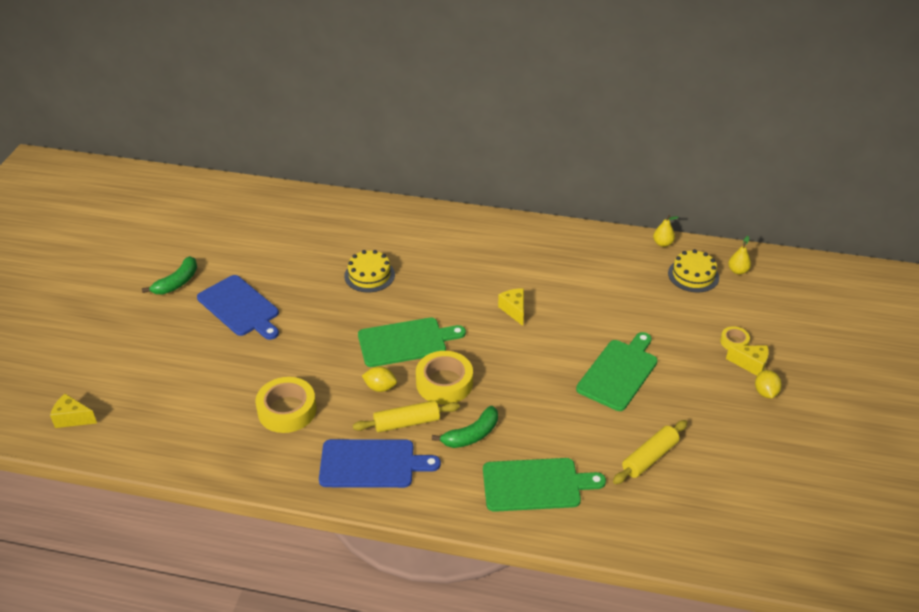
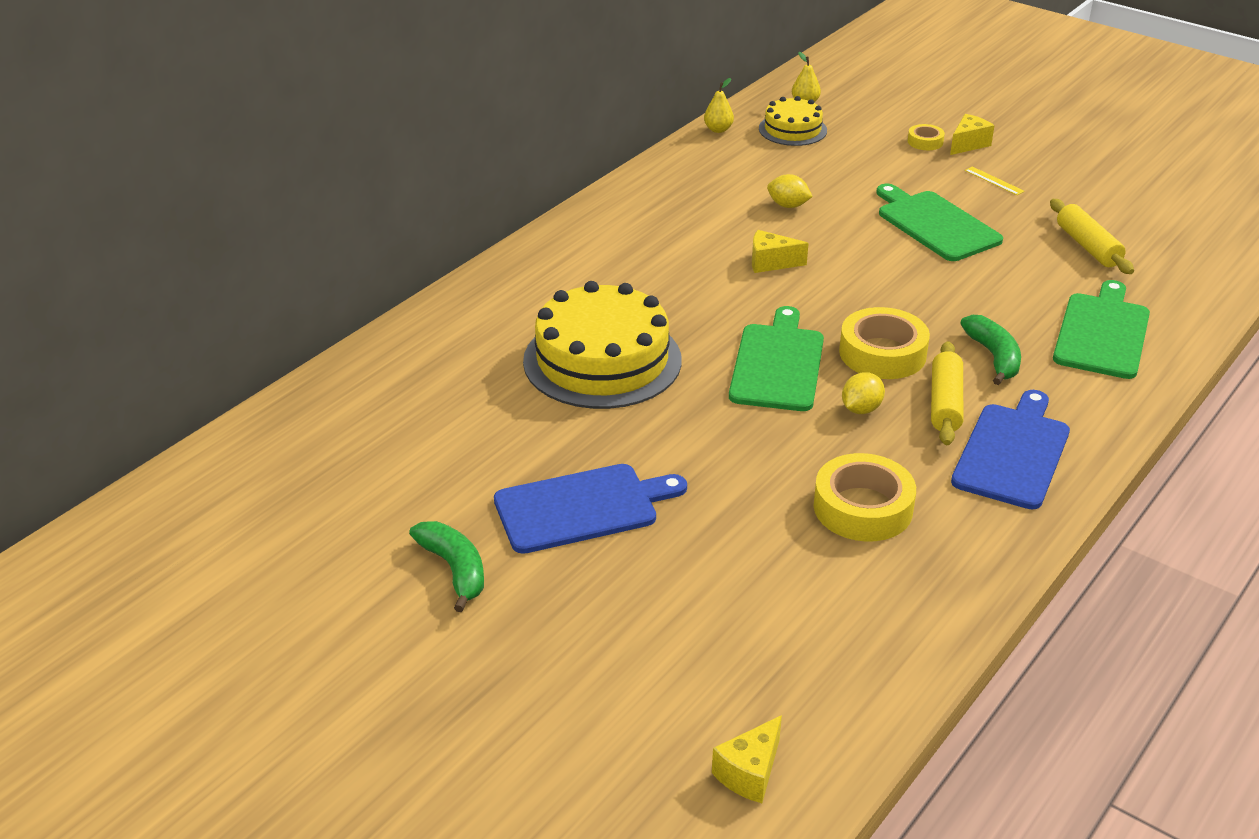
camera: 65 degrees left, 5 degrees down
(369, 275) = (602, 360): yellow cake -> yellow cake, size x1.84
(706, 389) = (994, 181): none -> yellow ruler
(765, 392) = (1017, 150): yellow lemon -> yellow lemon (788, 205)

